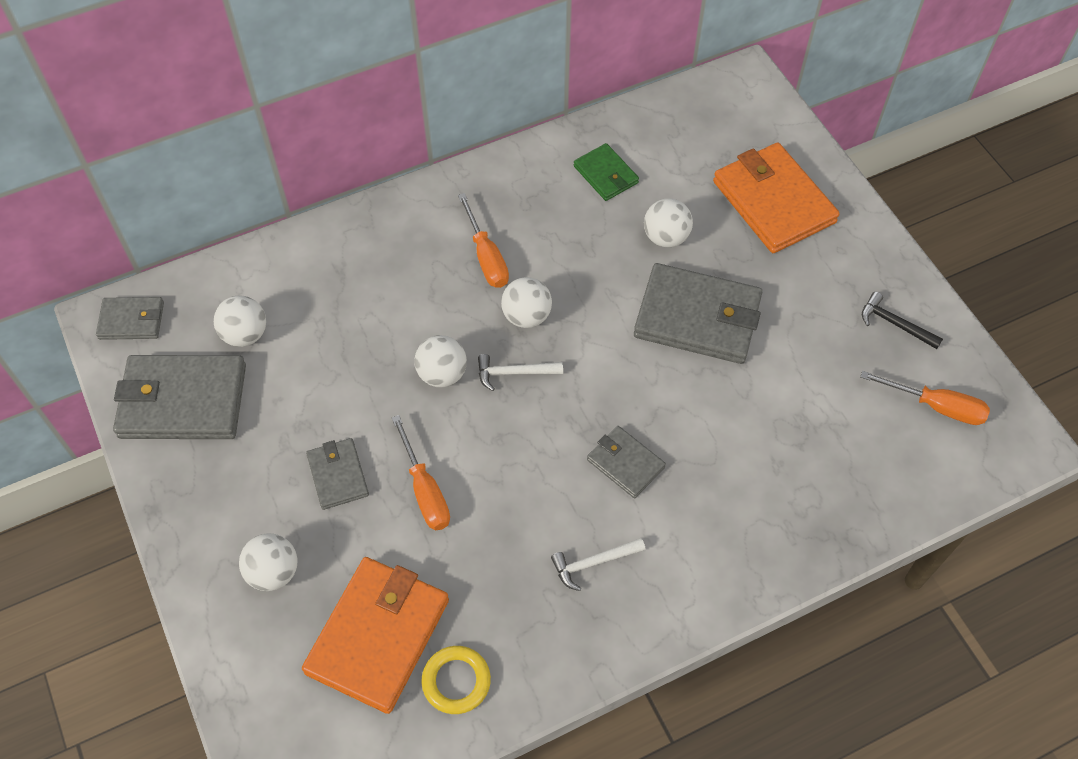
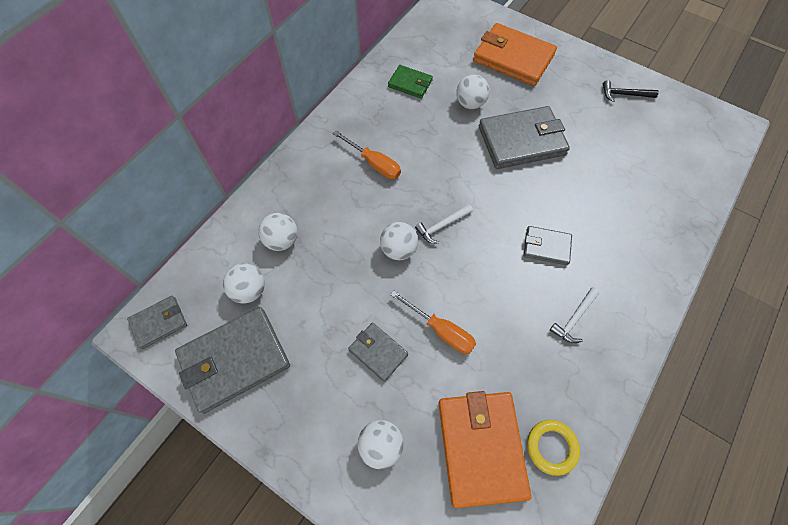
camera: 30 degrees left, 5 degrees up
(526, 316) = (424, 187): white ball -> white ball (282, 240)
(936, 406) = (678, 128): orange screwdriver -> none

